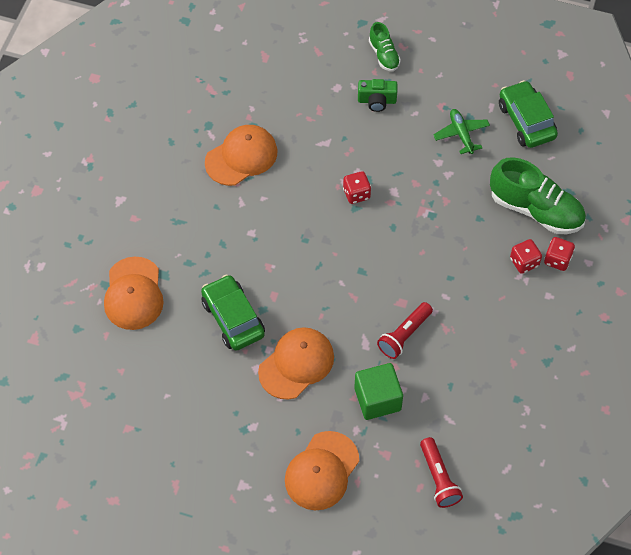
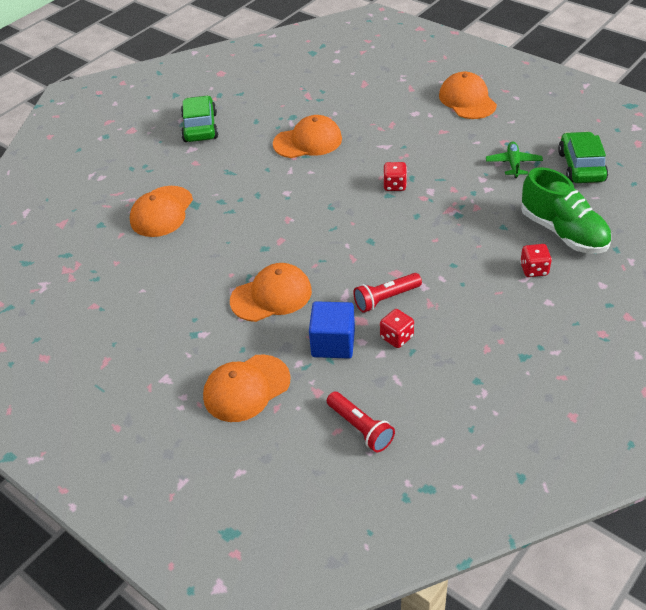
camera: 25 degrees right, 15 degrees down
(233, 318) = (234, 248): green car -> green car (200, 127)
(377, 101) = (446, 128): green camera -> none
(377, 399) = (333, 343): green cube -> blue cube
(384, 55) = (467, 100): green shoe -> orange cap
(438, 478) = (360, 428): red flashlight -> red flashlight turned 45 degrees counterclockwise
(557, 260) = (569, 275): red dice -> red dice (396, 337)

